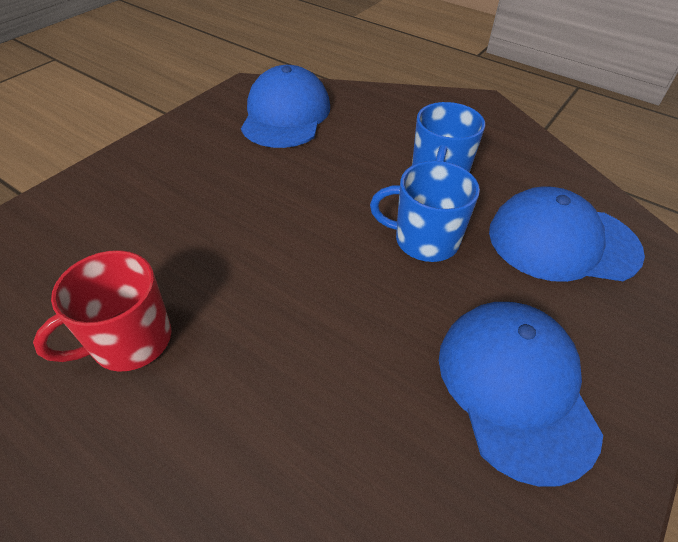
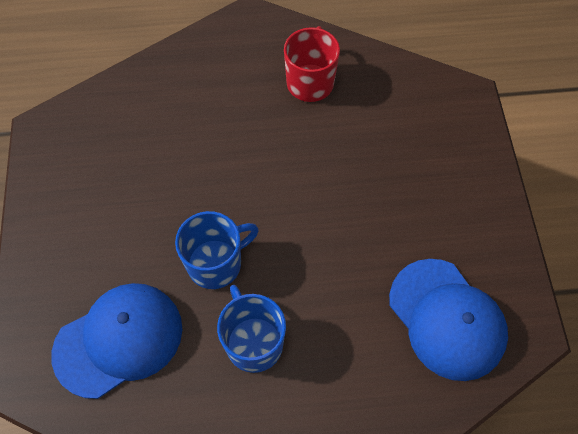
camera: 140 degrees right, 15 degrees up
(515, 387) = (101, 198): blue cap -> none

